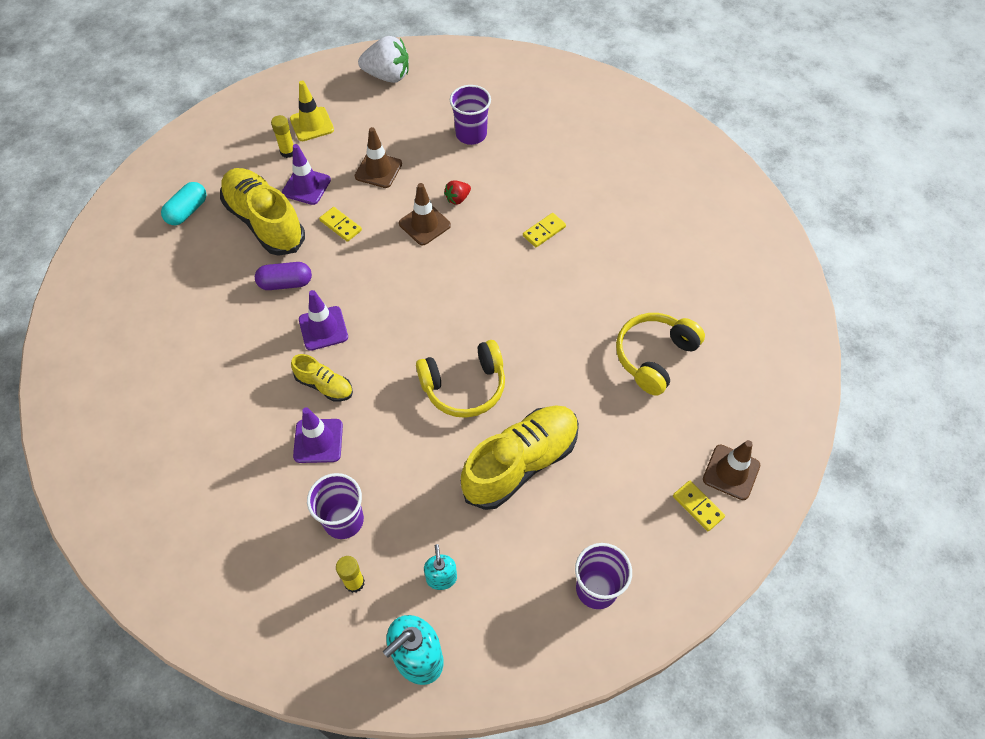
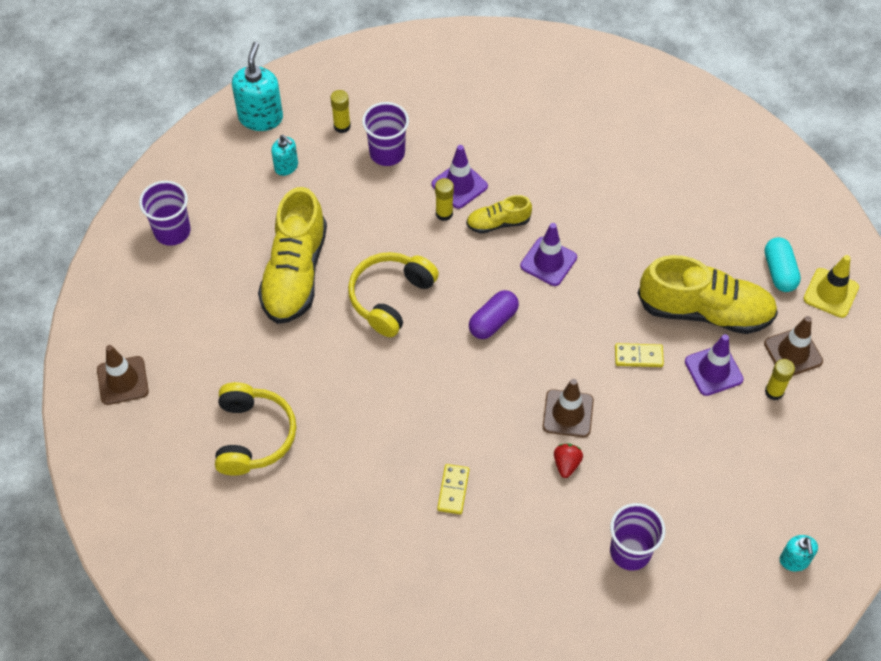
camera: 140 degrees right, 0 degrees up
(285, 283) = (621, 274): purple capsule -> purple capsule (493, 321)
(312, 124) = (791, 439): yellow traffic cone -> yellow traffic cone (831, 293)
(356, 425) = (444, 213): none -> yellow glue stick
(378, 170) = (671, 437): brown traffic cone -> brown traffic cone (793, 352)
(387, 76) = (794, 560): white strawberry -> turquoise soap dispenser
(698, 506) = (133, 336): yellow domino -> none

